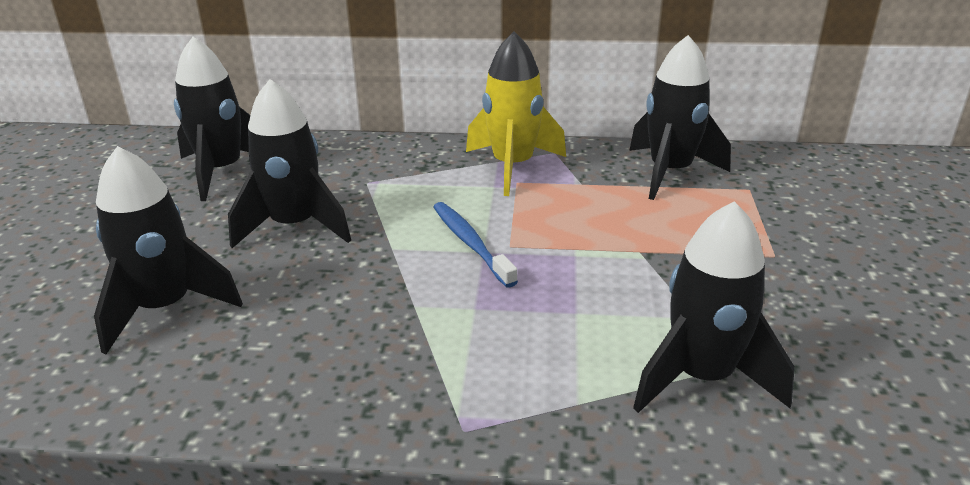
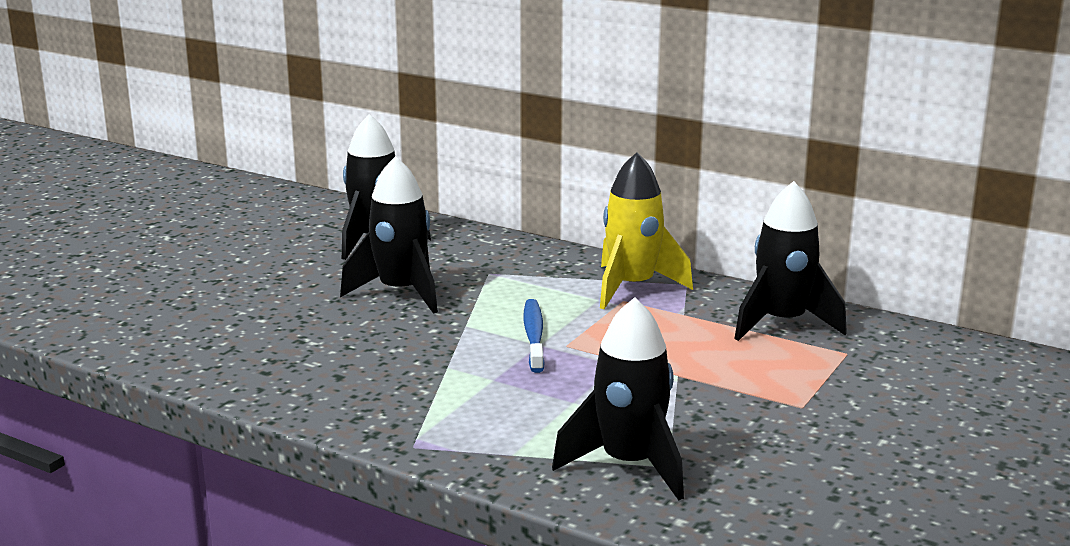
camera: 25 degrees right, 10 degrees down
(165, 308) = (263, 324): black rocket -> none

